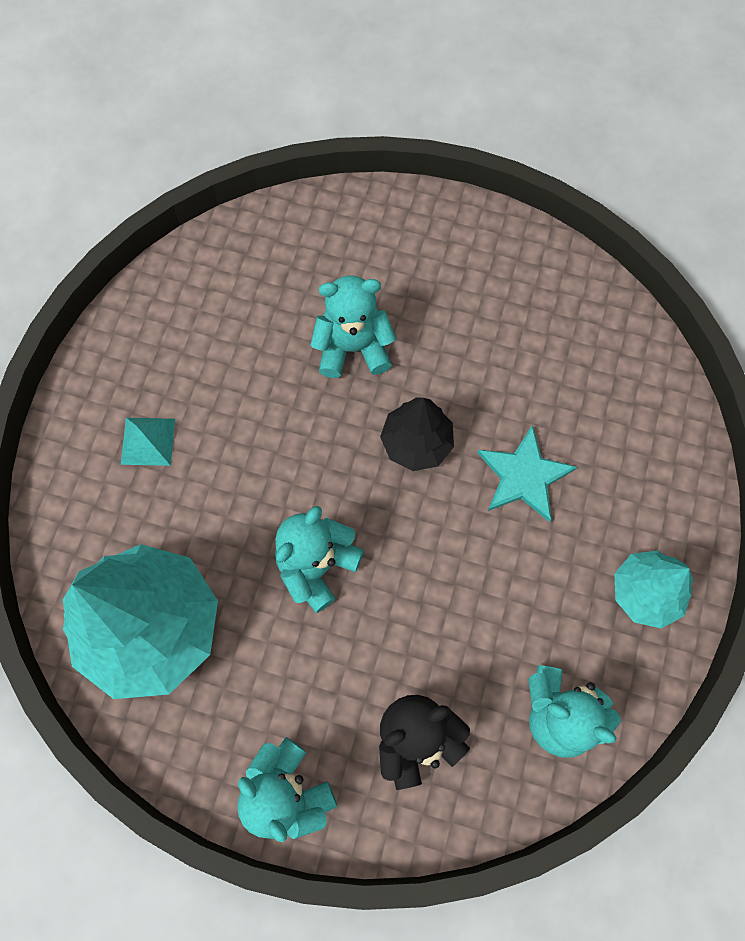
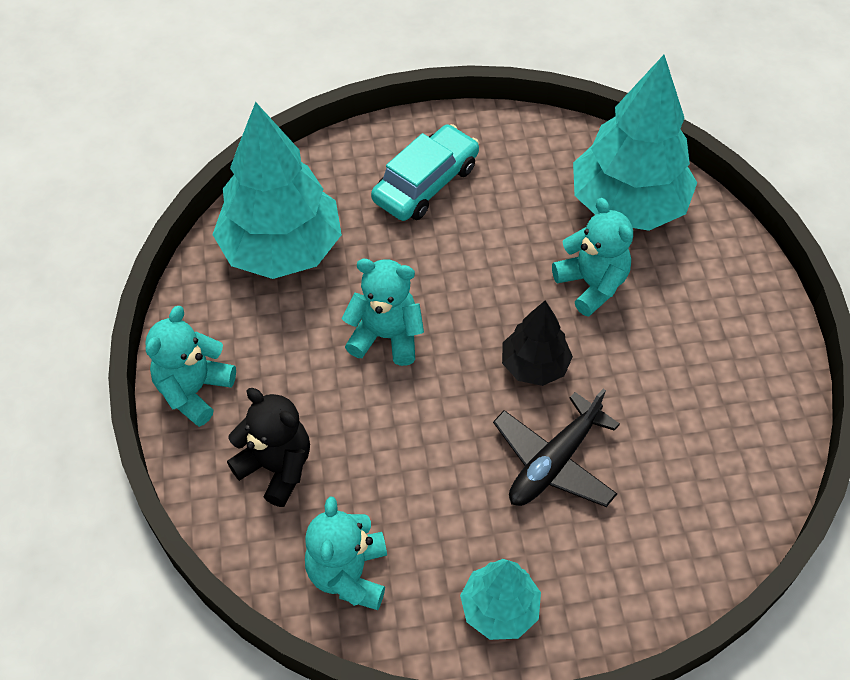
camera: 65 degrees right, 15 degrees down
(148, 441) = (426, 183): turquoise pyramid -> turquoise car
(279, 269) = (627, 204): none -> turquoise tree
(524, 476) = (554, 462): turquoise star -> black plane

